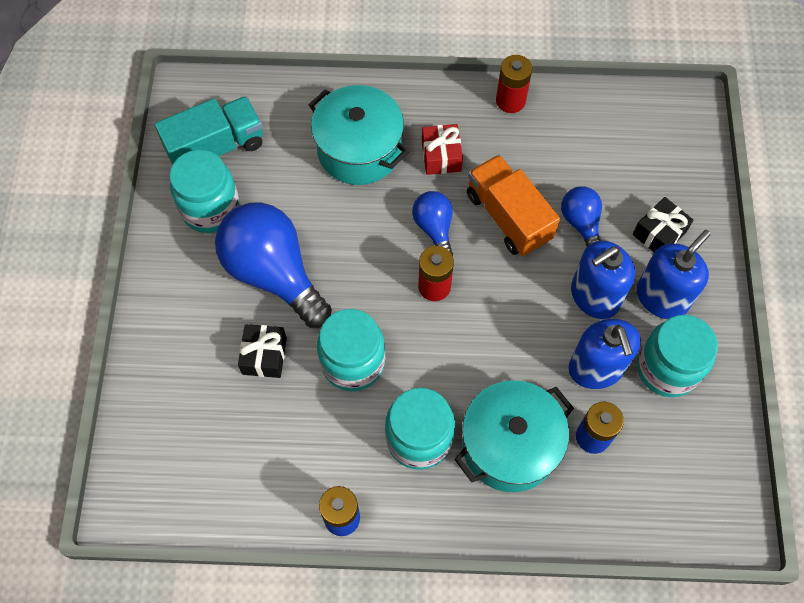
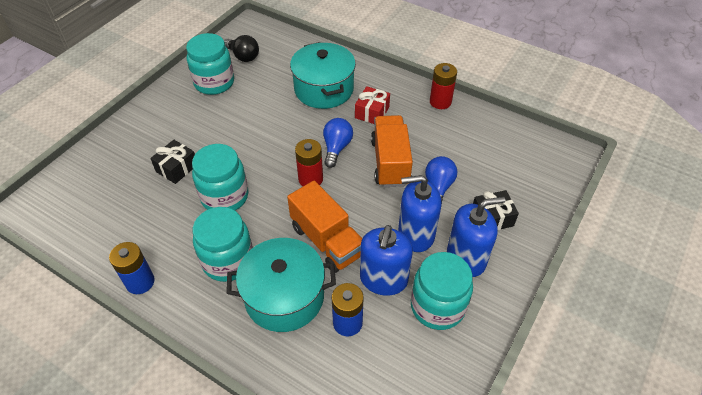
camera: 30 degrees right, 15 degrees down
(216, 148) = (243, 56): turquoise truck -> black light bulb
(274, 273) = (220, 129): blue light bulb -> none
(507, 355) = (327, 241): none -> orange truck

